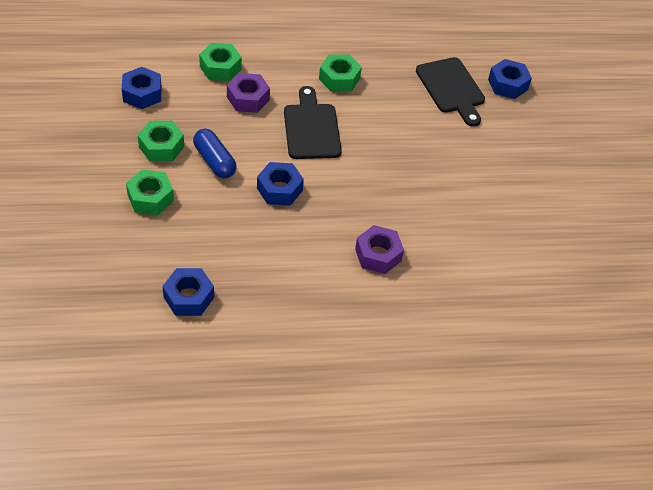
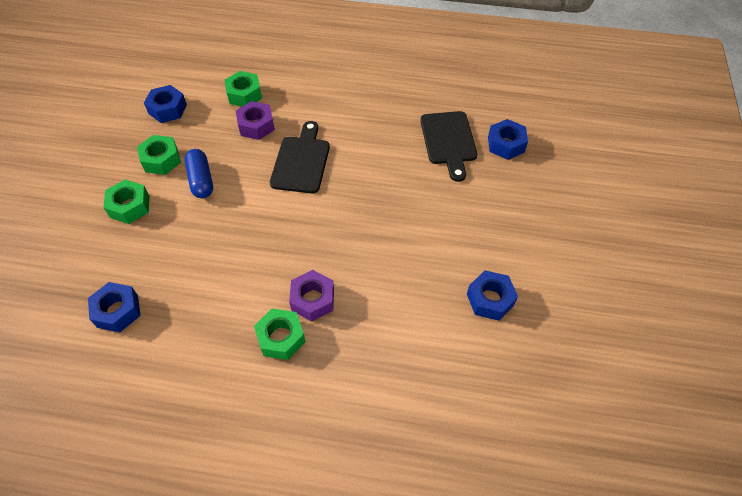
camera: 20 degrees right, 5 degrees up
(279, 189) = (247, 216): blue nut -> blue nut (490, 299)
(339, 78) = (346, 118): green nut -> green nut (281, 338)

